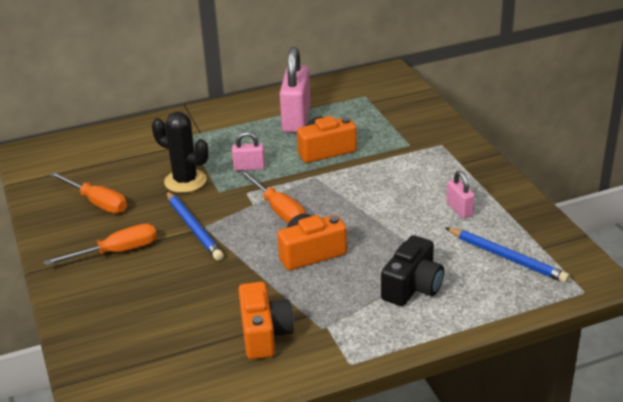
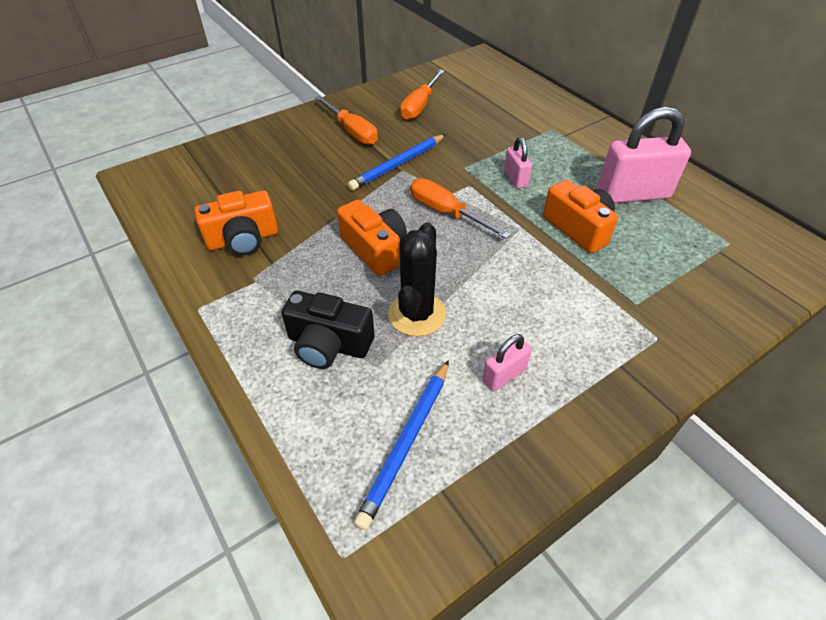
camera: 75 degrees right, 15 degrees up
(185, 181) = (472, 144): black cactus -> black cactus (417, 314)
(278, 209) = (446, 213): orange screwdriver -> orange screwdriver turned 90 degrees clockwise

